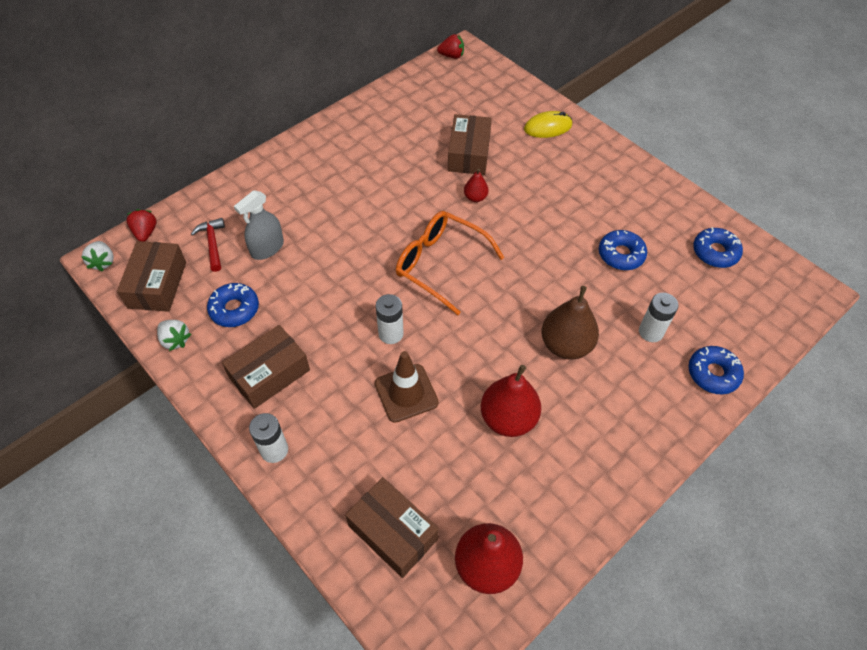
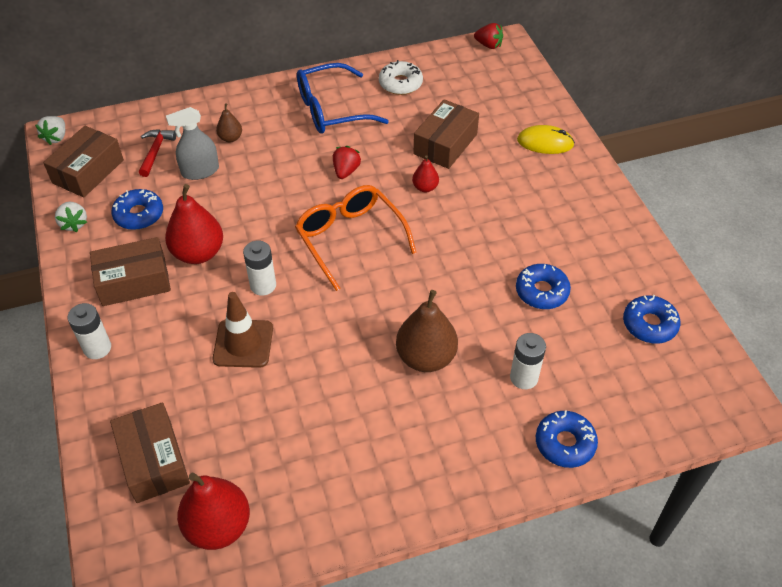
camera: 25 degrees right, 5 degrees down
(145, 232) = (105, 124): red strawberry -> red strawberry (346, 171)
(276, 208) = (230, 138): none -> brown pear
(352, 153) = (331, 110): none -> blue glasses
(398, 111) = (400, 83): none -> white donut
(508, 418) = (324, 404): red pear -> red pear (198, 253)

